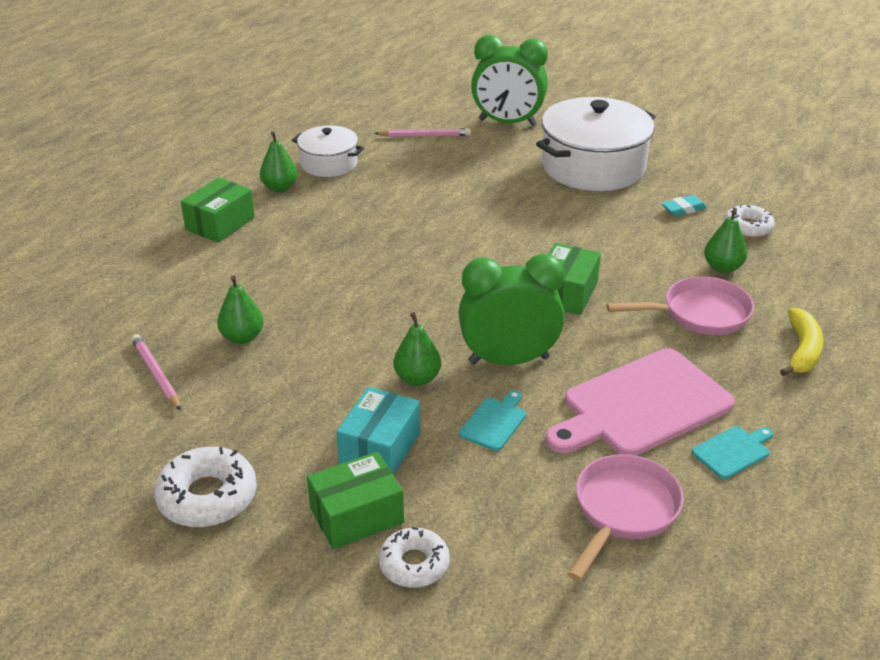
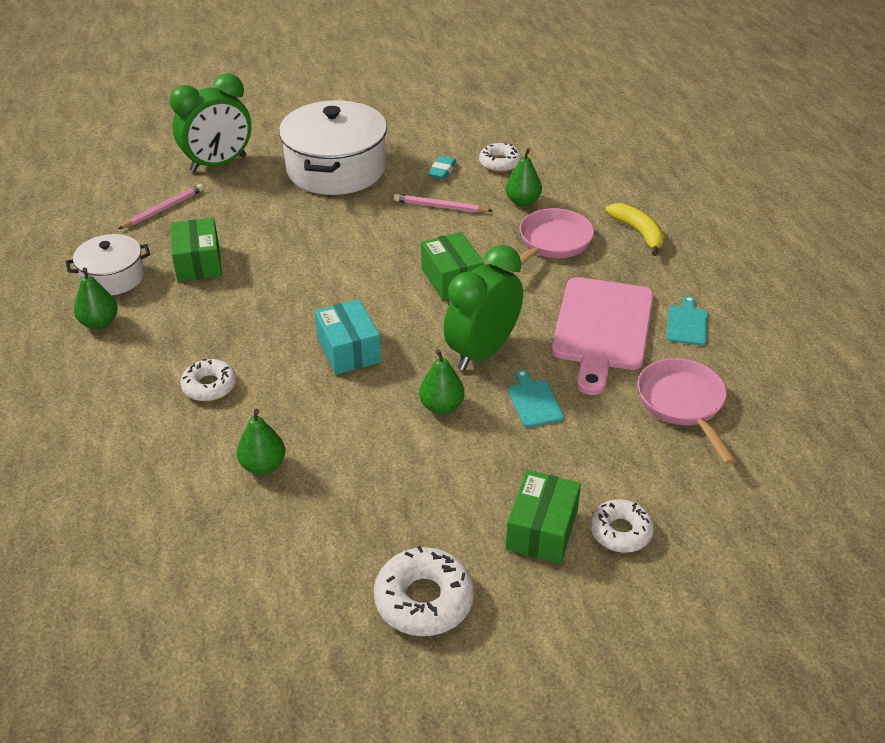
camera: 45 degrees left, 5 degrees up
(156, 374) = (236, 544): pink pencil -> pink pencil (440, 207)
(220, 224) = (92, 385): green box -> green box (198, 262)
(285, 266) = (209, 386): none -> white donut
(380, 448) = (488, 473): turquoise box -> turquoise box (348, 350)

